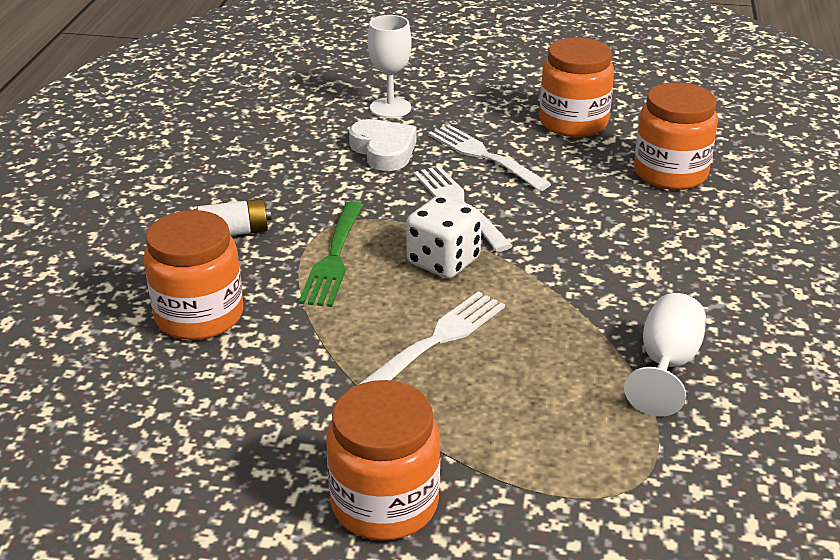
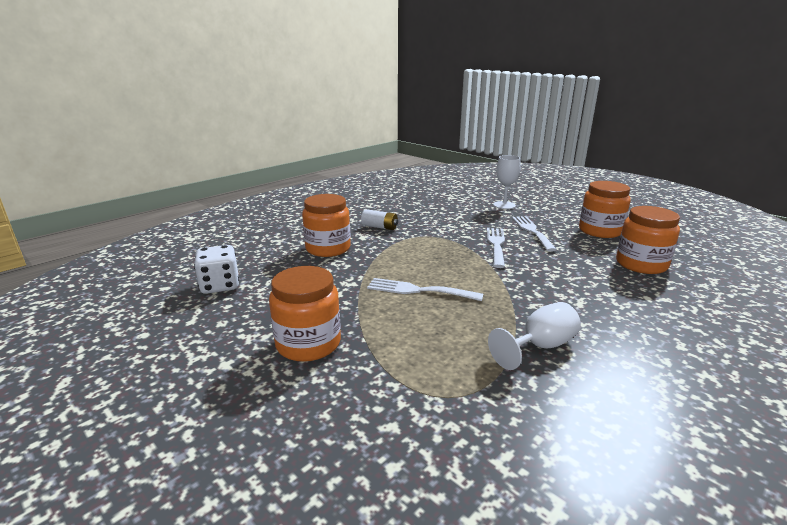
camera: 35 degrees right, 10 degrees down
(334, 257) = (410, 246): green fork -> none
(384, 150) = (482, 218): white heart -> none
(437, 340) = (419, 290): white fork -> white fork turned 150 degrees counterclockwise
(443, 261) = (461, 263): white dice -> white dice (220, 285)

